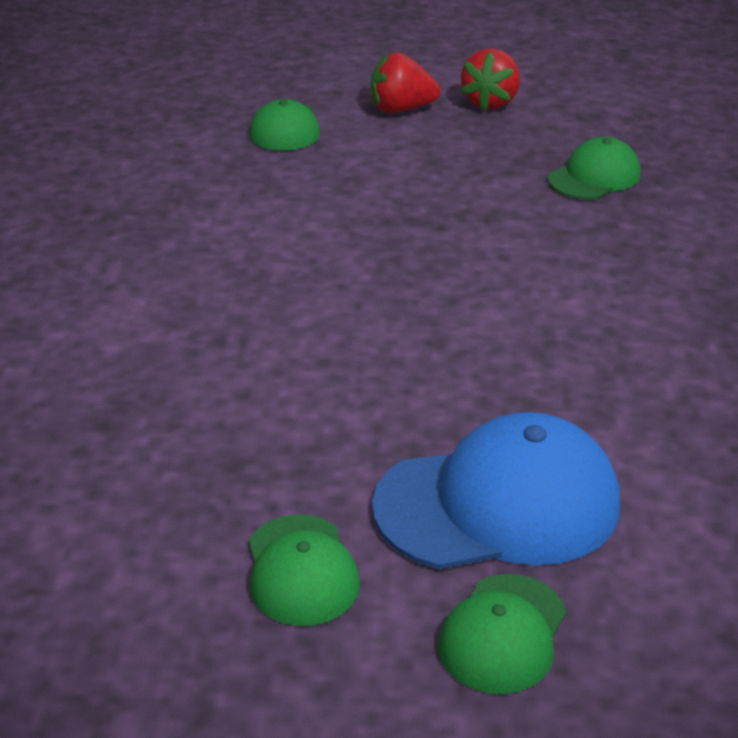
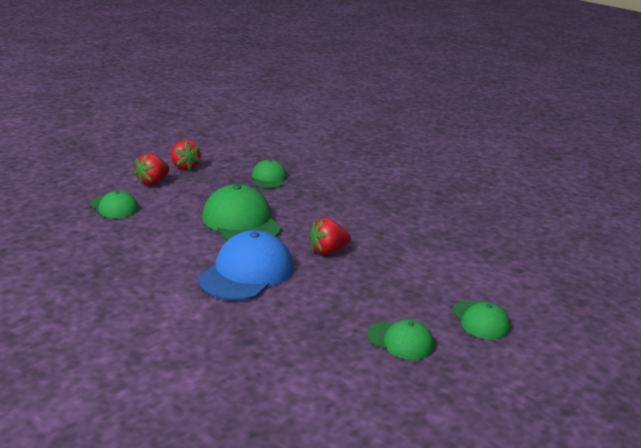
camera: 50 degrees left, 10 degrees down
(417, 233) = (241, 222): none -> green cap
(465, 351) = (328, 251): none -> red strawberry
(498, 504) = (418, 288): blue cap -> blue cap (246, 273)

